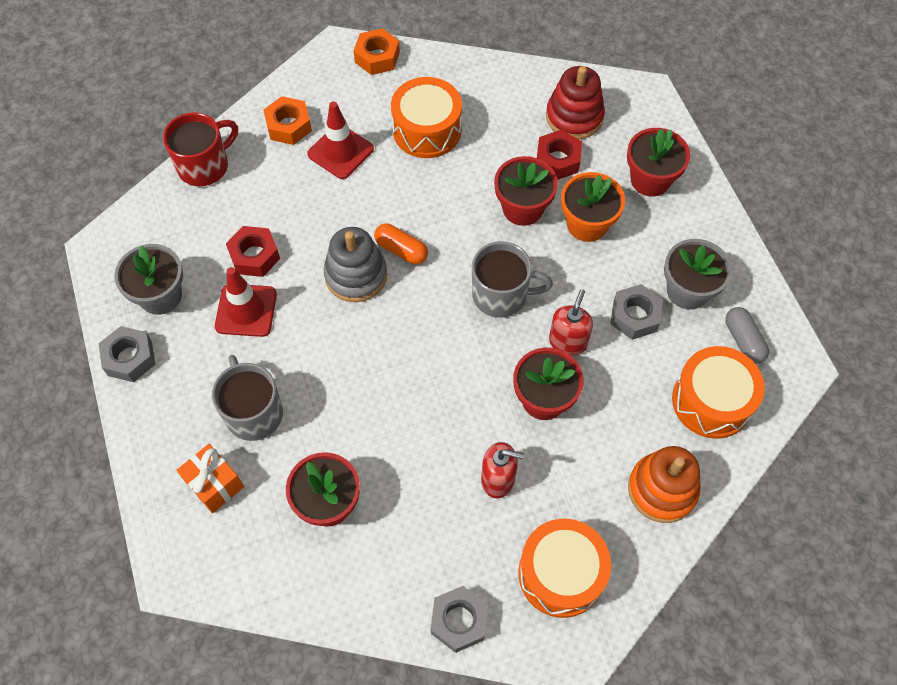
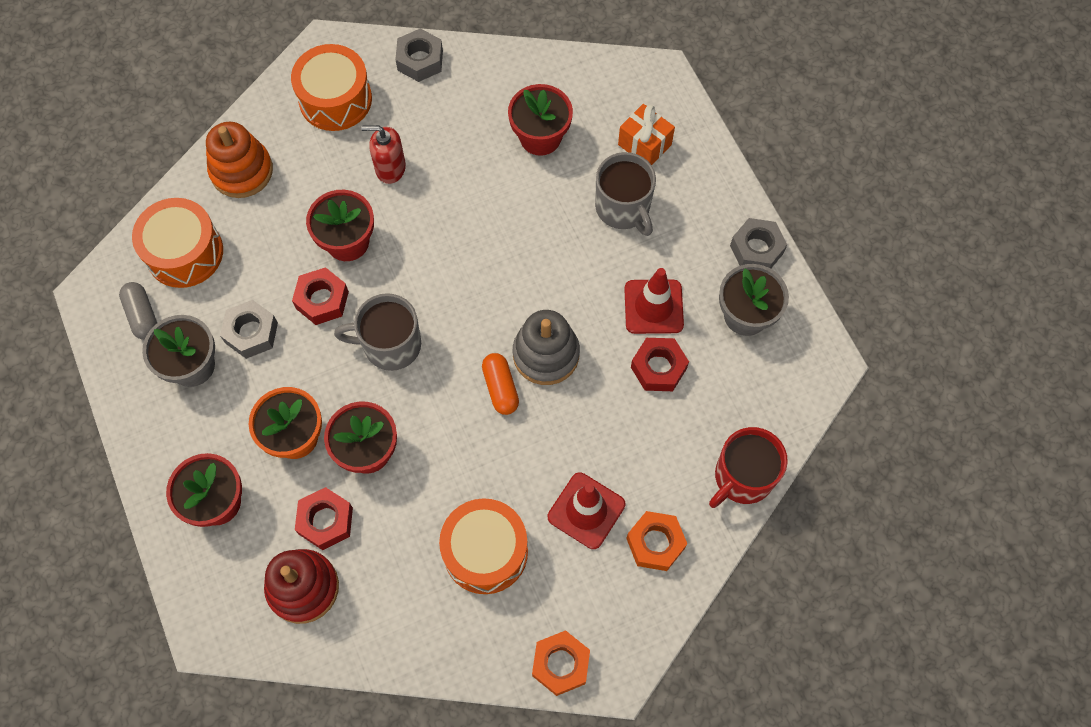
camera: 175 degrees right, 5 degrees up
(401, 250) = (500, 388): orange capsule -> orange capsule turned 45 degrees clockwise
(567, 342) = (322, 300): red soap dispenser -> red nut

